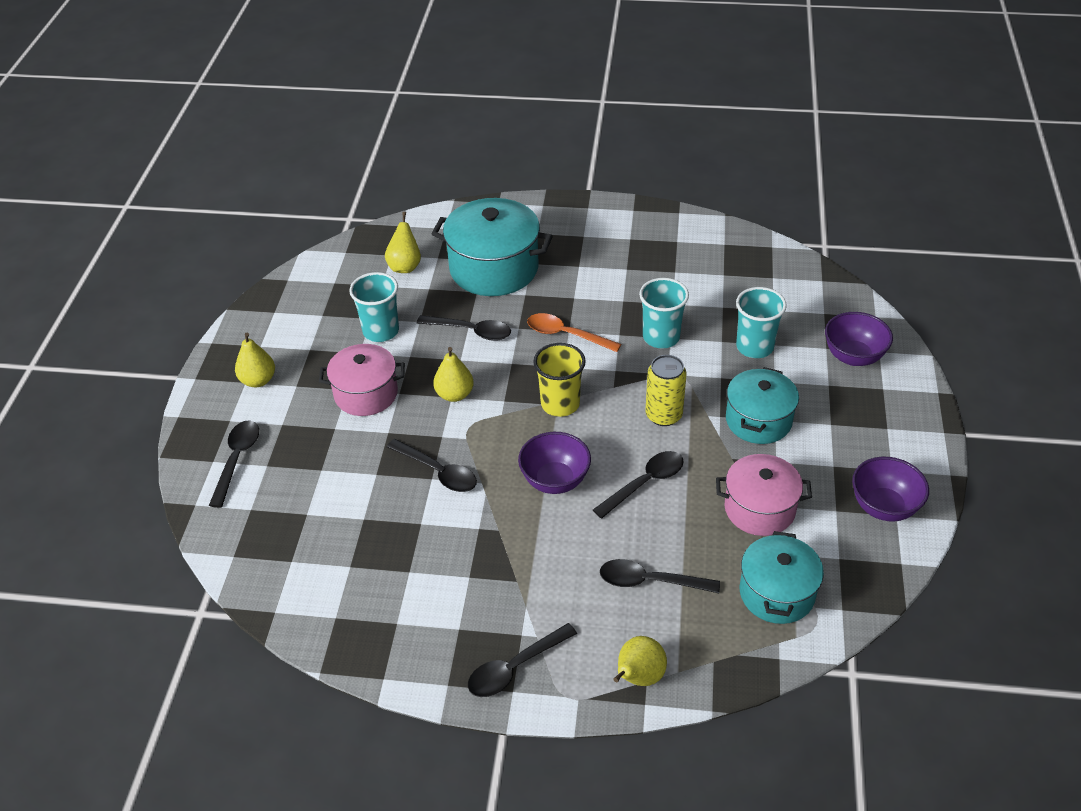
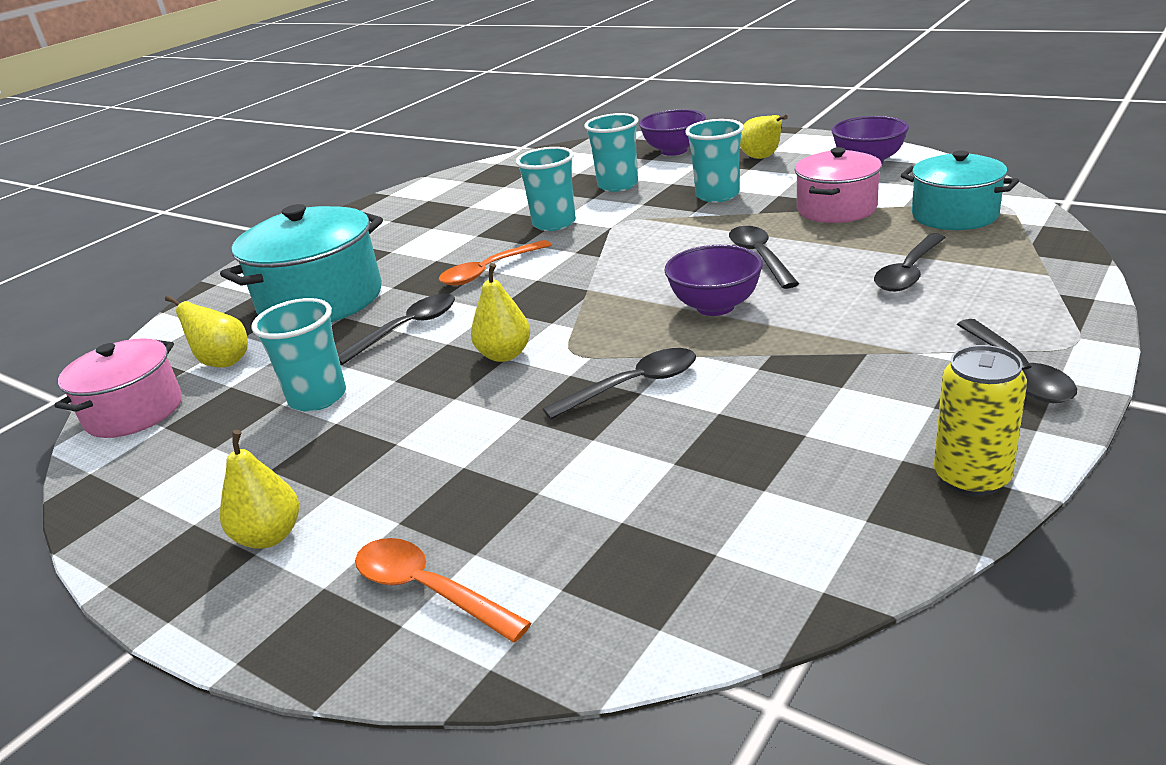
camera: 60 degrees left, 15 degrees down
(237, 460) = (429, 590): black spoon -> orange spoon
(366, 394) = (424, 427): pink pot -> pink pot (134, 412)
(560, 404) = (594, 288): yellow cup -> none
(638, 677) = (1052, 296): yellow pear -> yellow pear (762, 158)
(663, 415) = (668, 236): yellow can -> yellow can (971, 478)
(758, 420) = (717, 195): turquoise pot -> turquoise cup

